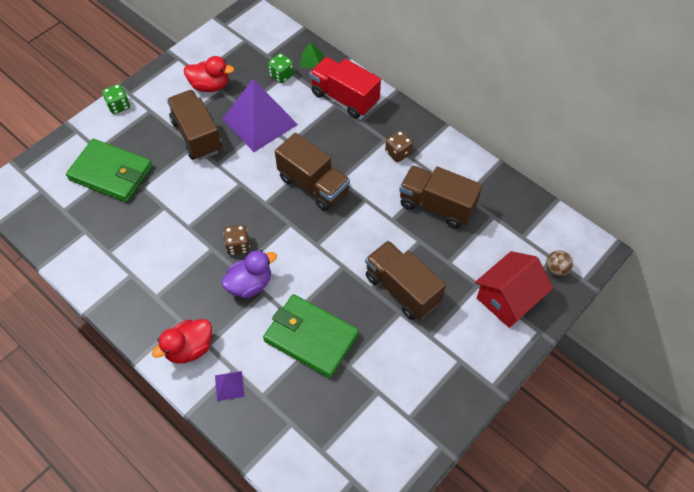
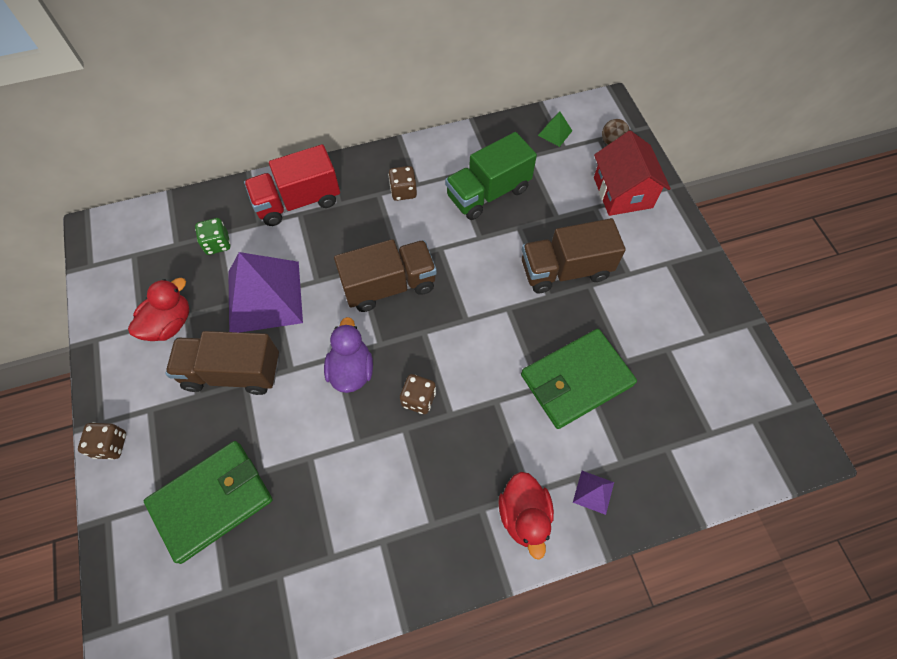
camera: 60 degrees left, 5 degrees up
(119, 106) = (110, 445): green dice -> brown dice
(250, 284) = (477, 410): purple duck -> purple duck (351, 370)
(311, 60) = (220, 205): green pyramid -> green pyramid (555, 133)
(436, 206) = (488, 193): brown truck -> green truck

